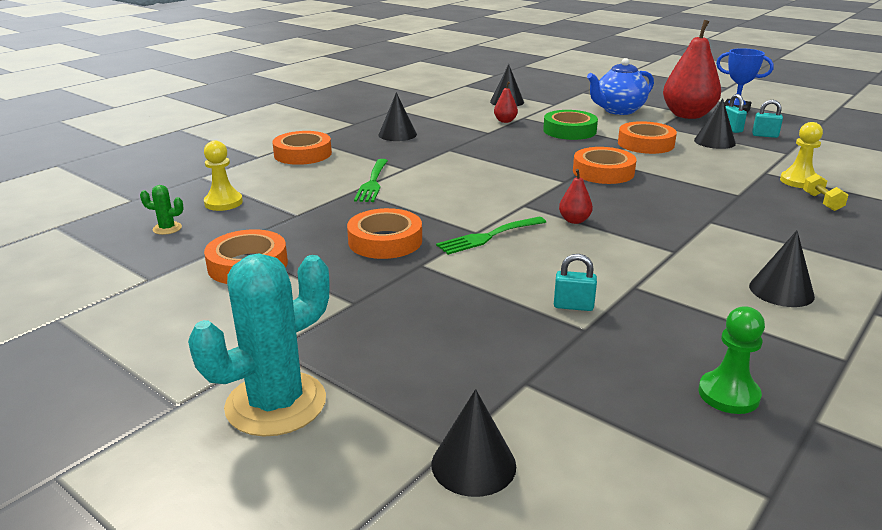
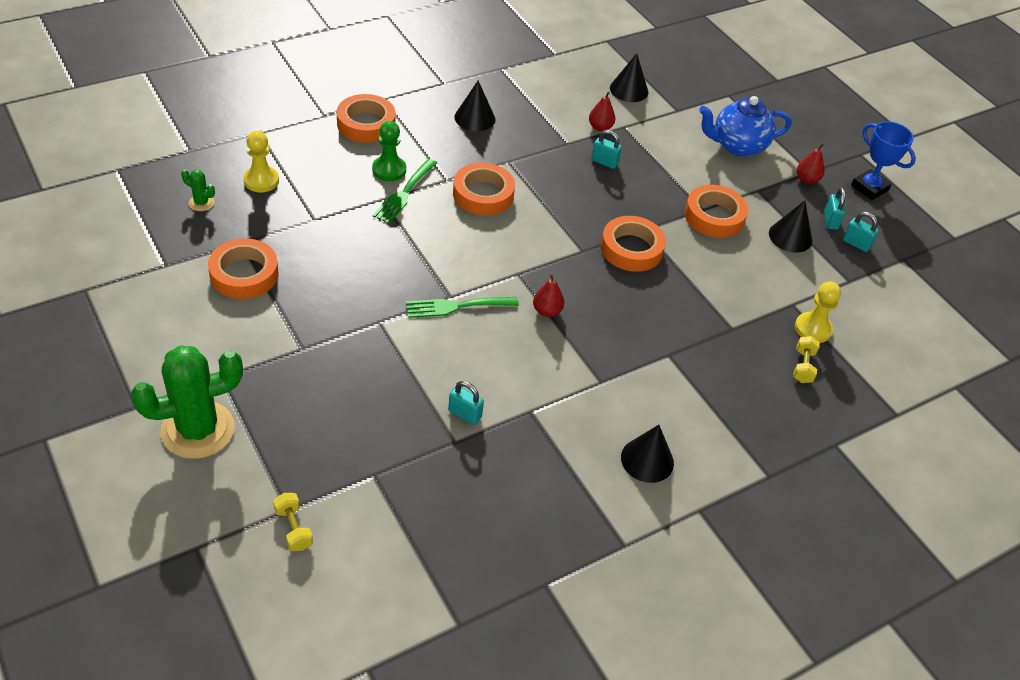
camera: 15 degrees right, 20 degrees up
(276, 404) = (198, 430): turquoise cactus -> green cactus
(385, 241) = (367, 282): orange tape -> orange tape (483, 194)
(473, 464) = (293, 528): black cone -> yellow dumbbell
(528, 135) = (604, 162): none -> turquoise padlock
(569, 131) = (654, 167): green tape -> none
(688, 115) = (807, 179): red pear -> red pear, size x0.43
(728, 394) = (506, 540): green pawn -> green pawn (389, 170)

